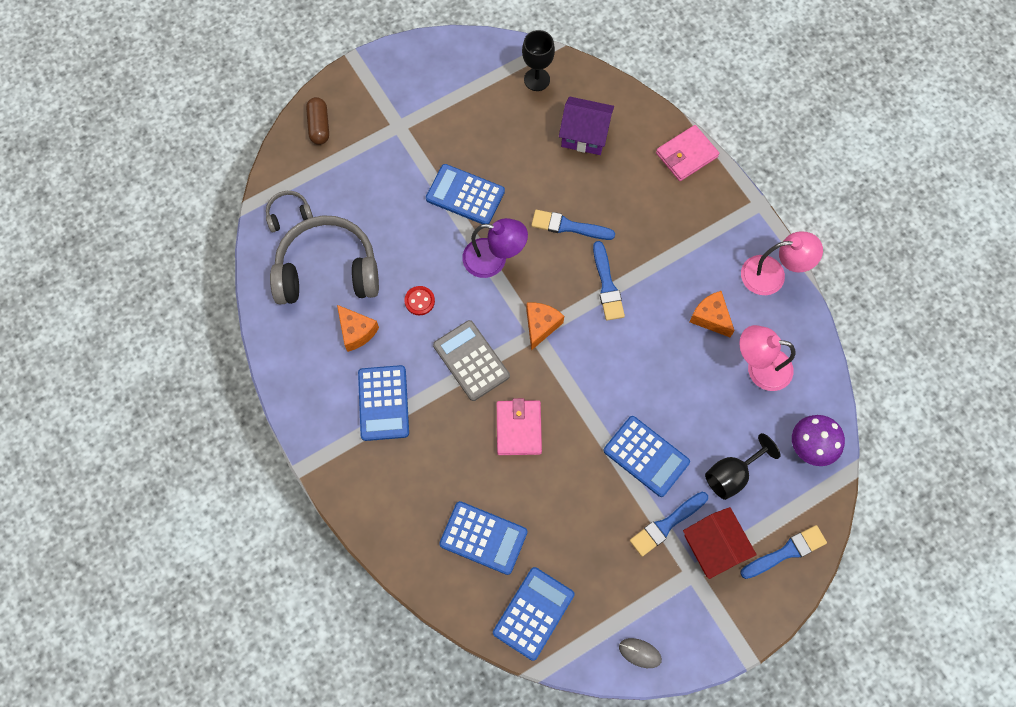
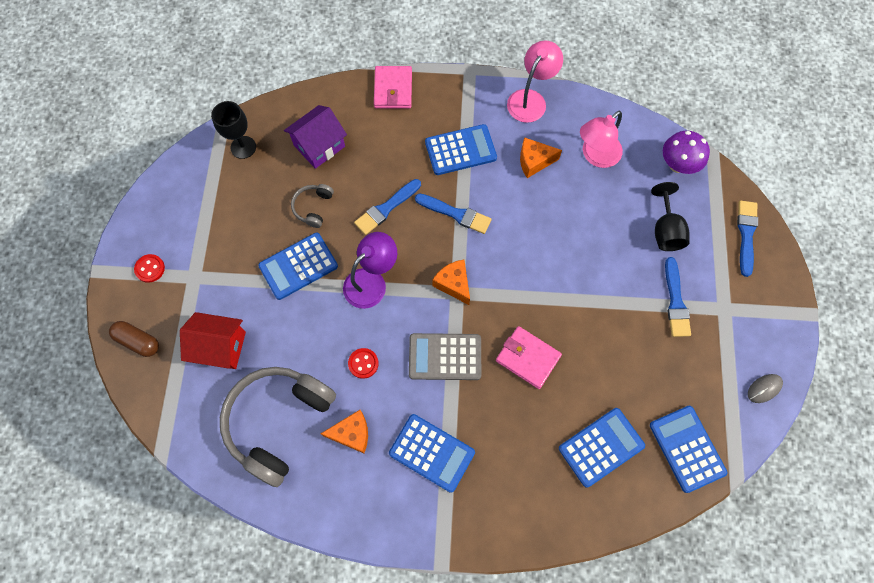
camera: 55 degrees left, 0 degrees up
(289, 214) = (199, 421): grey headphones -> grey headphones (313, 207)
(382, 90) = (150, 269): none -> red button
(646, 456) = (612, 279): blue calculator -> blue calculator (460, 150)
(713, 547) = (713, 280): red house -> red house (220, 347)

